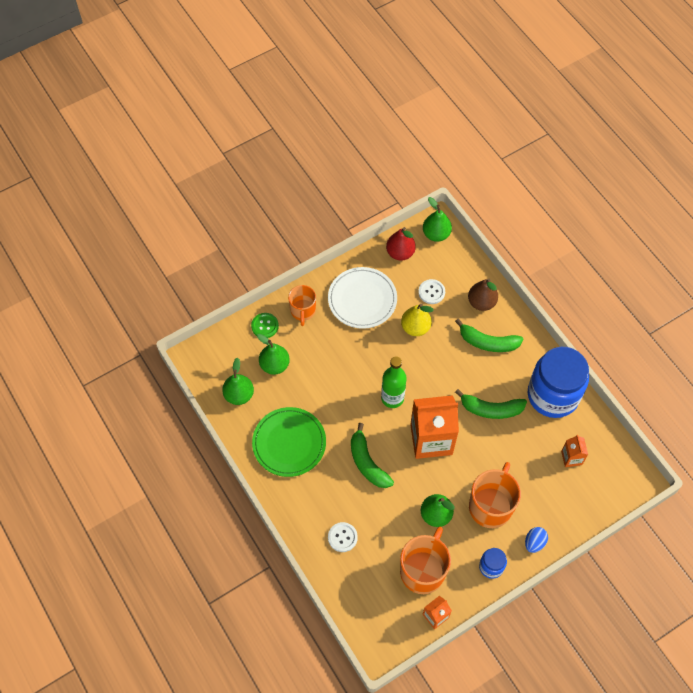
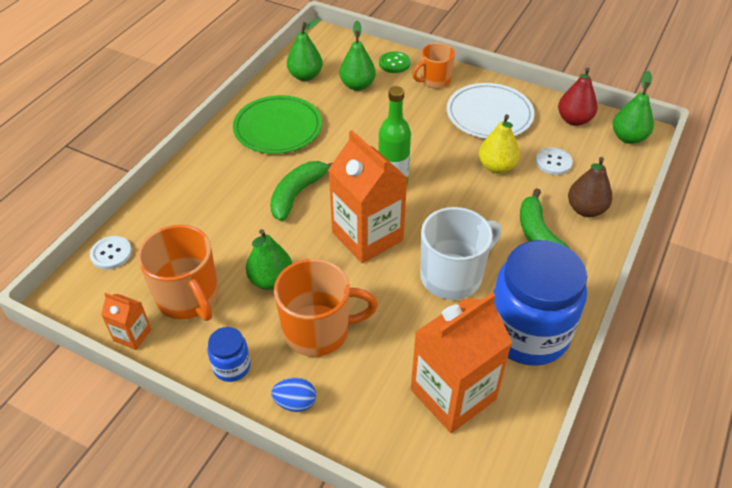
camera: 60 degrees right, 15 degrees down
(342, 537) = (192, 210): white button -> white button (111, 254)
(423, 570) = (188, 297): orange mug -> orange mug turned 60 degrees clockwise
(491, 409) = (452, 276): green banana -> white mug
(571, 458) = (453, 394): orange carton -> orange carton, size x2.13

